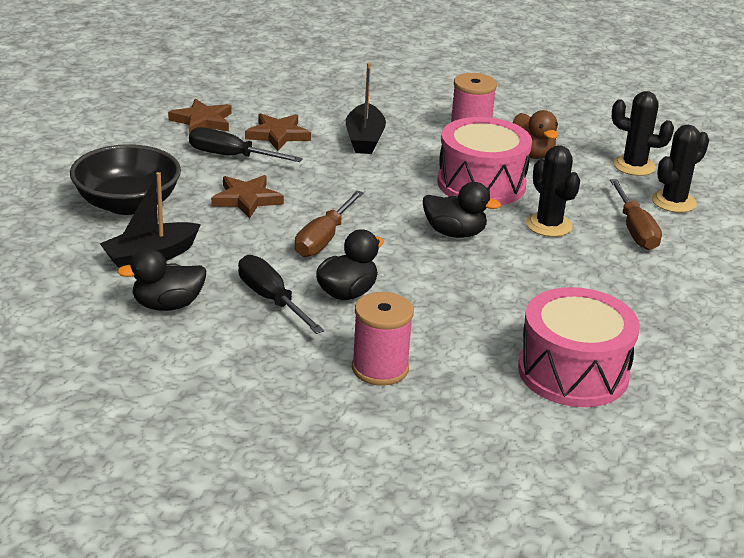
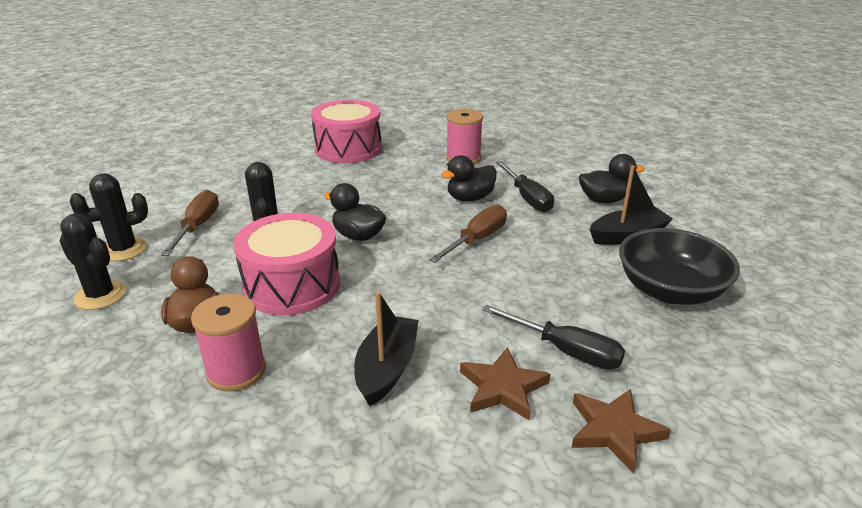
camera: 165 degrees left, 0 degrees up
(246, 199) = (546, 286): brown star -> none

